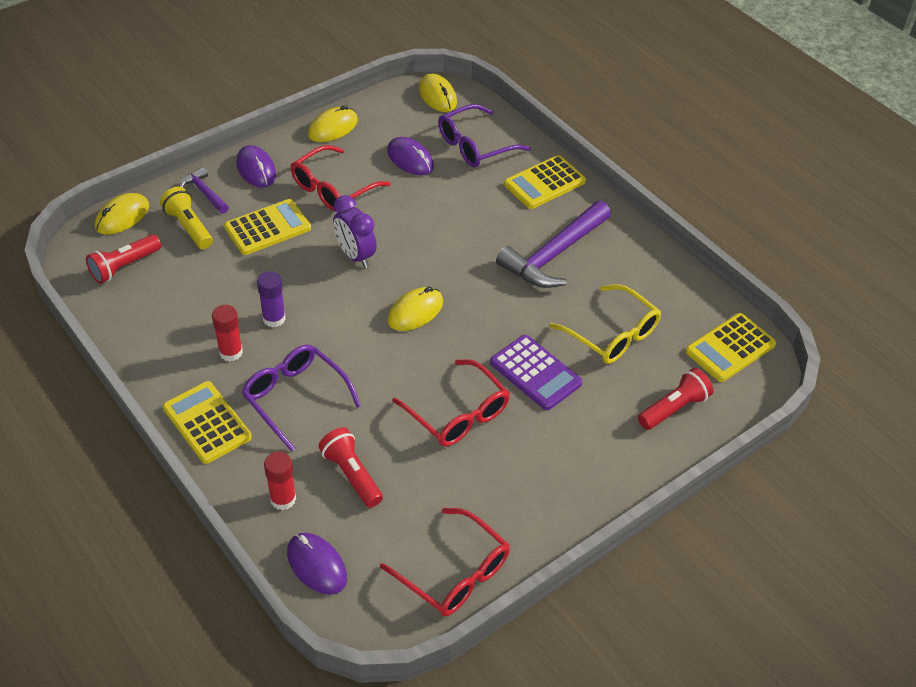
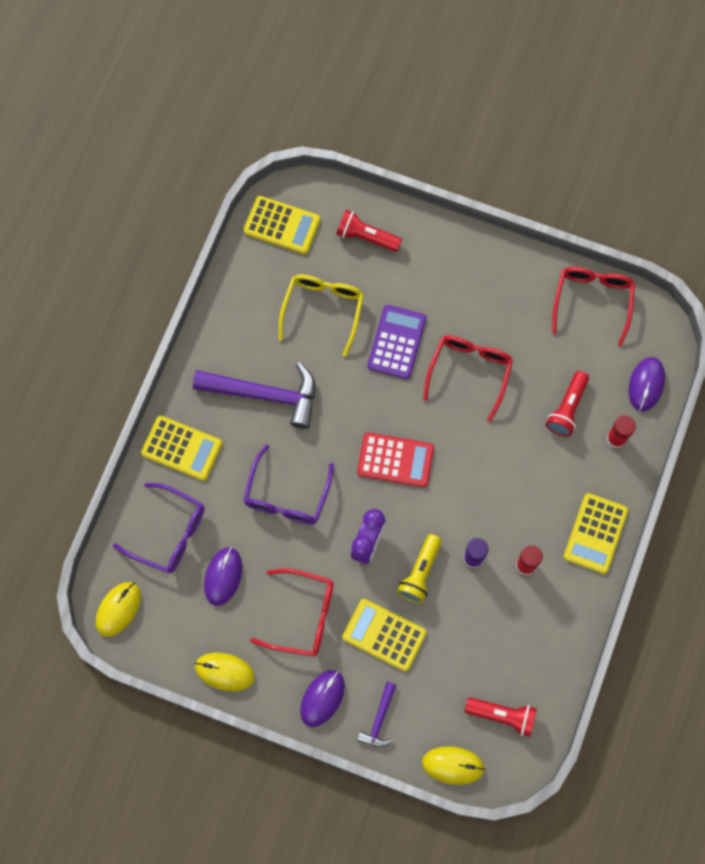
camera: 120 degrees left, 25 degrees up
(189, 227) = (426, 700): yellow flashlight -> yellow flashlight (420, 573)
(295, 398) = (533, 490): purple glasses -> purple glasses (287, 495)
(415, 312) = (395, 460): yellow mouse -> red calculator

